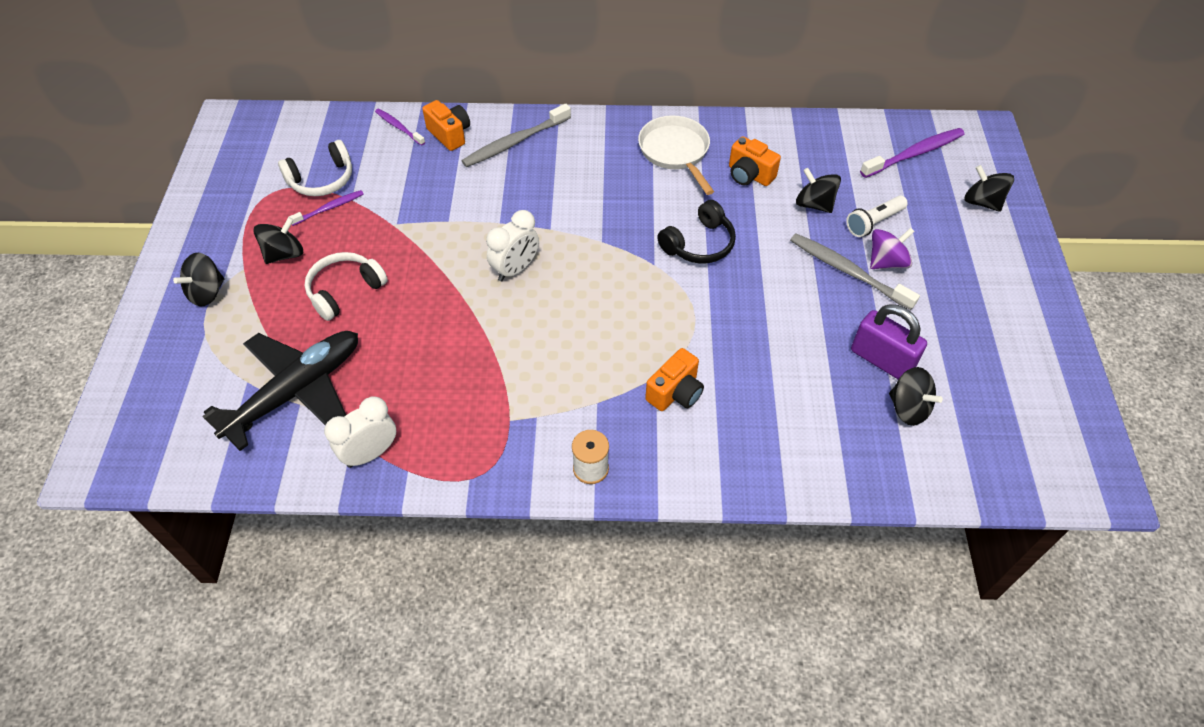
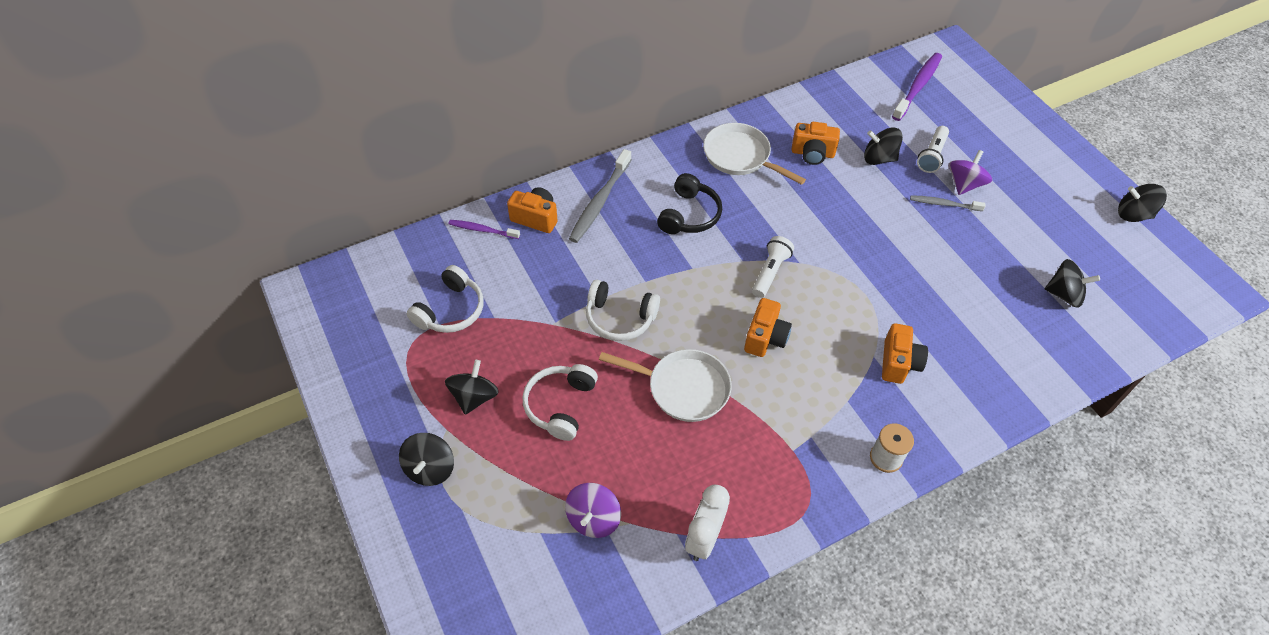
camera: 30 degrees left, 0 degrees up
(296, 392) = (593, 519): black plane -> purple spinning top
(329, 208) = (480, 335): purple toothbrush -> none
(452, 243) = (619, 318): none -> white headphones
(457, 323) = (683, 388): none -> white pan
(515, 269) = (692, 317): white clock -> none
(566, 315) = (765, 338): none -> orange camera
(618, 261) = (770, 272): none -> white flashlight
(699, 244) = (820, 229): black headphones -> black headphones (689, 215)
(848, 271) = (944, 204): grey toothbrush -> grey toothbrush, size x0.59
(881, 360) = (1019, 265): purple padlock -> none
(982, 202) = (992, 107): black spinning top -> black spinning top (1133, 214)

